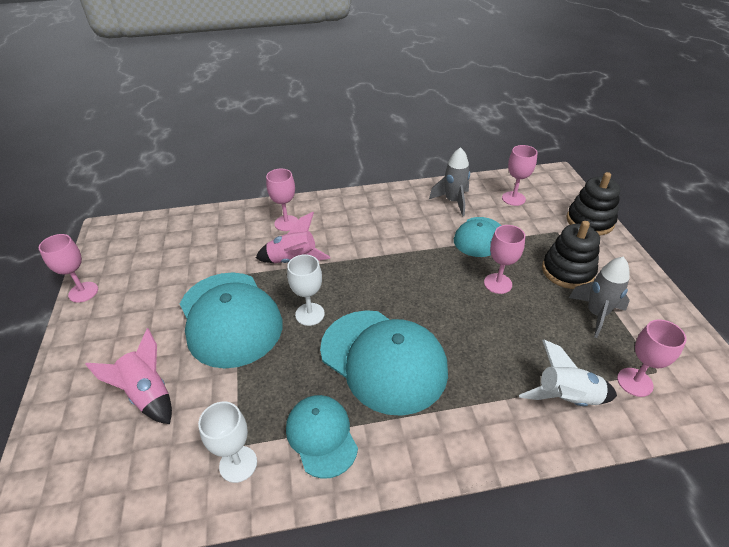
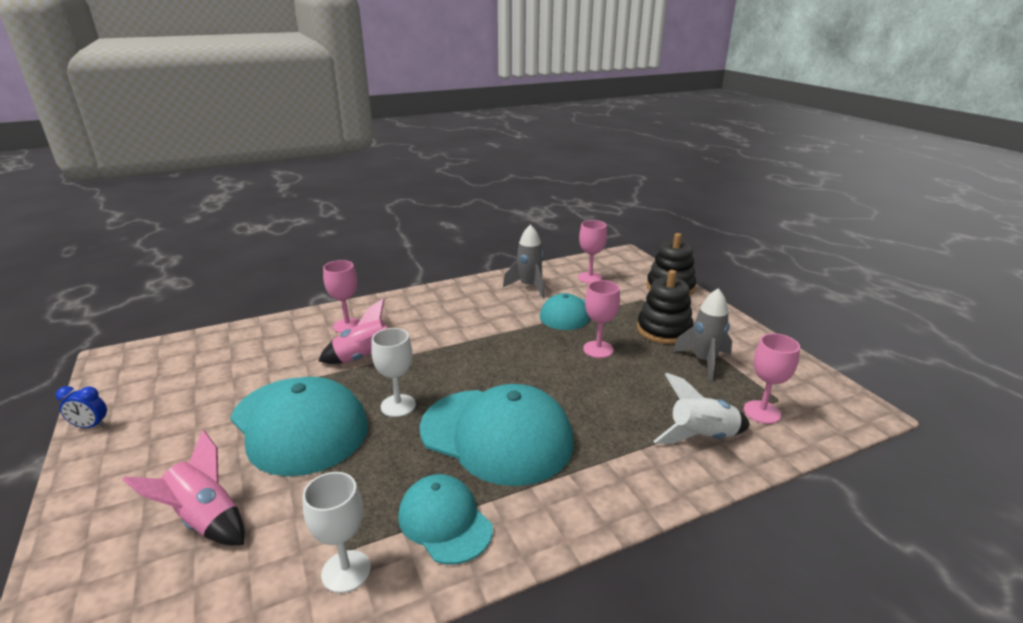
camera: 15 degrees left, 15 degrees down
(83, 292) = (91, 426): pink goblet -> blue clock

